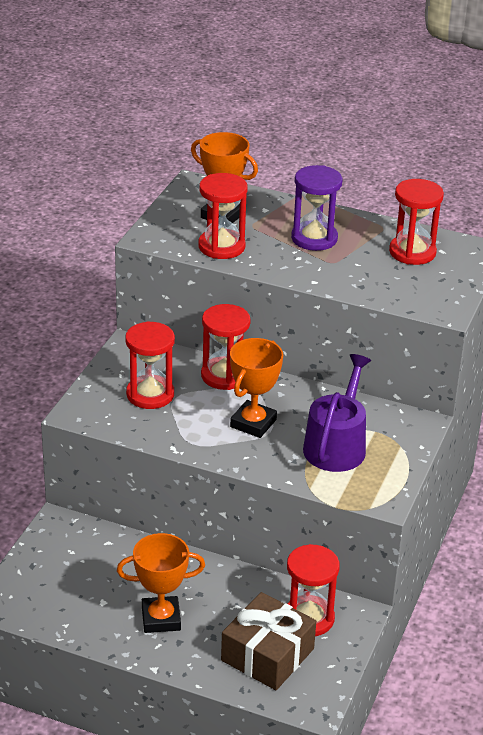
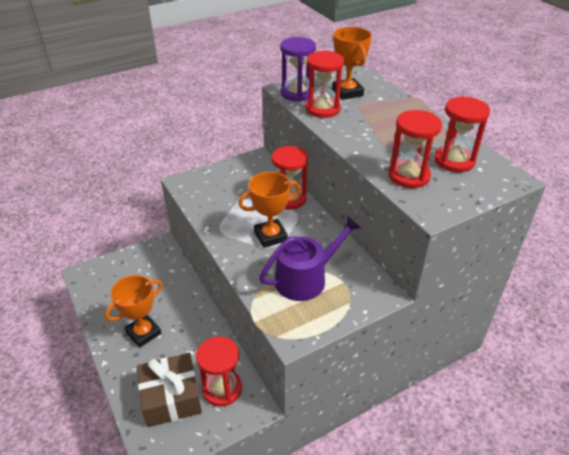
camera: 40 degrees right, 5 degrees up
(150, 394) = (234, 190): red hourglass -> red hourglass (408, 176)
(161, 618) = (143, 333): orange trophy -> orange trophy turned 75 degrees counterclockwise
(314, 238) = (391, 126): purple hourglass -> purple hourglass (297, 93)

